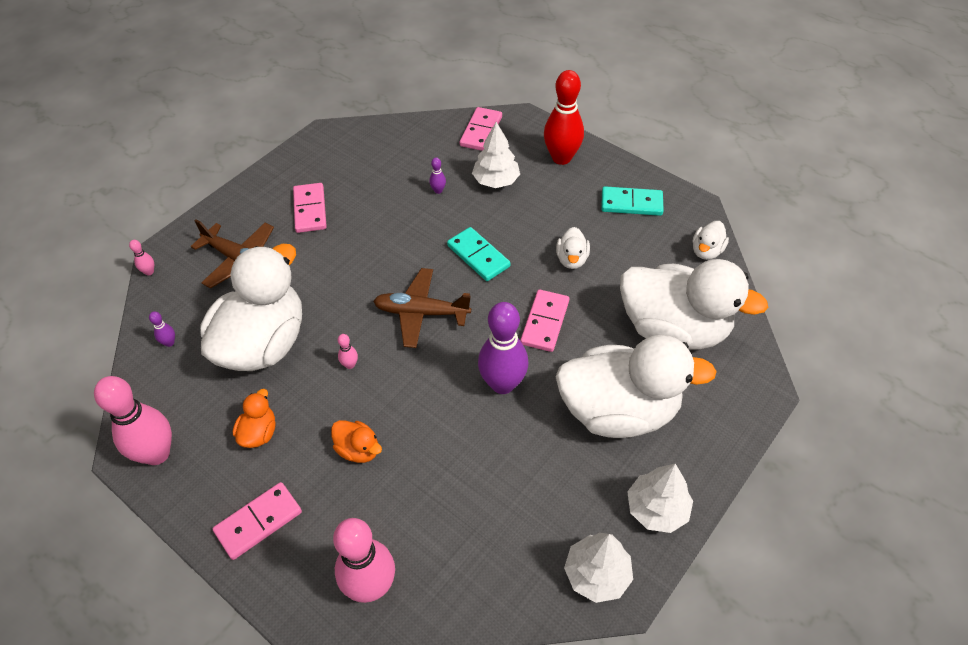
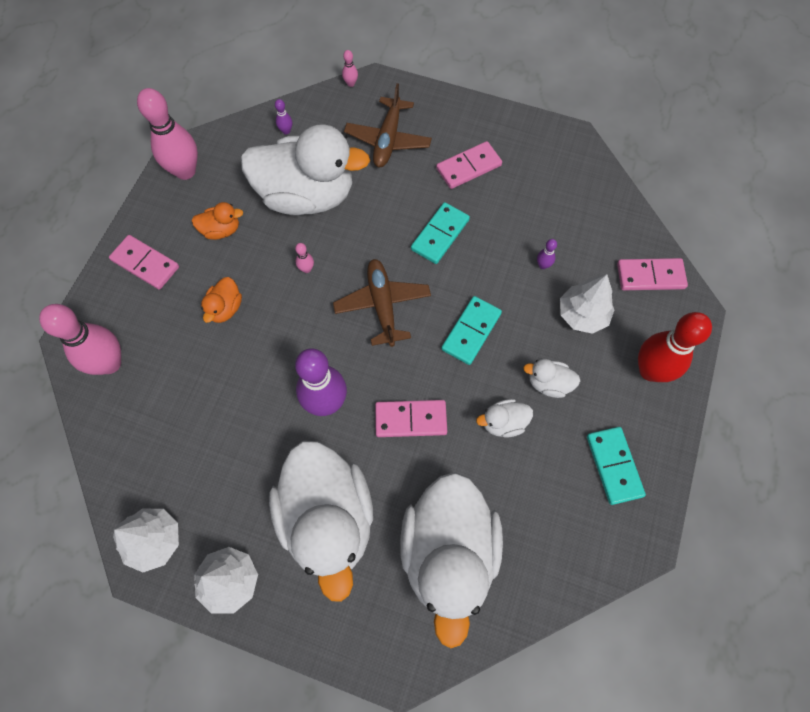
camera: 70 degrees right, 15 degrees up
(369, 250) = (440, 234): none -> turquoise domino
(706, 251) = (576, 568): white duck -> white duck (548, 383)

